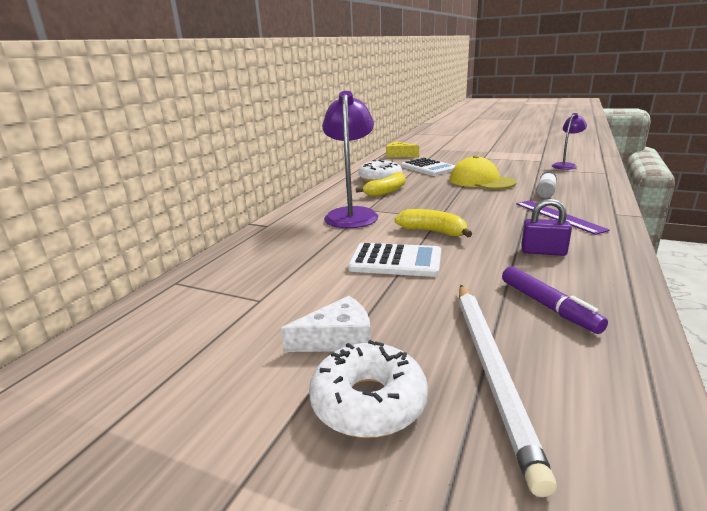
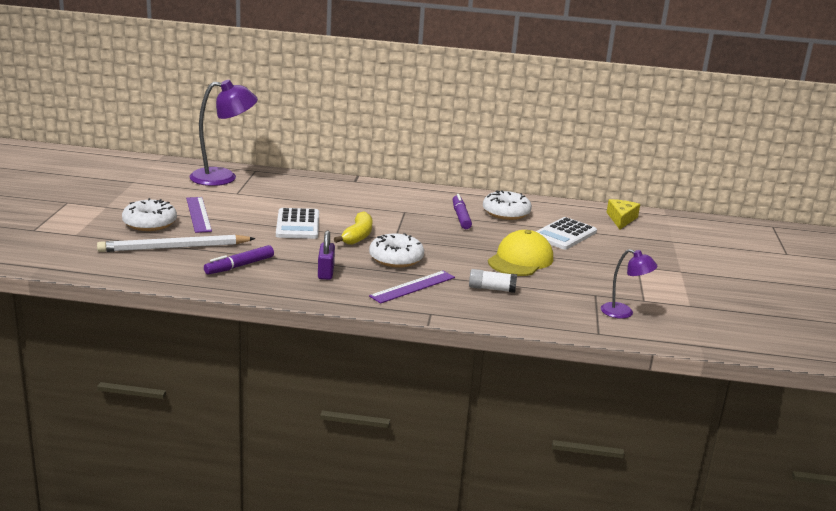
camera: 70 degrees right, 0 degrees up
(338, 339) = (198, 214): white cheese -> purple ruler
(351, 214) = (390, 206): purple lamp -> purple lamp (223, 177)
(386, 191) = (461, 217): yellow banana -> purple marker
(491, 219) = (396, 258): none -> white donut

